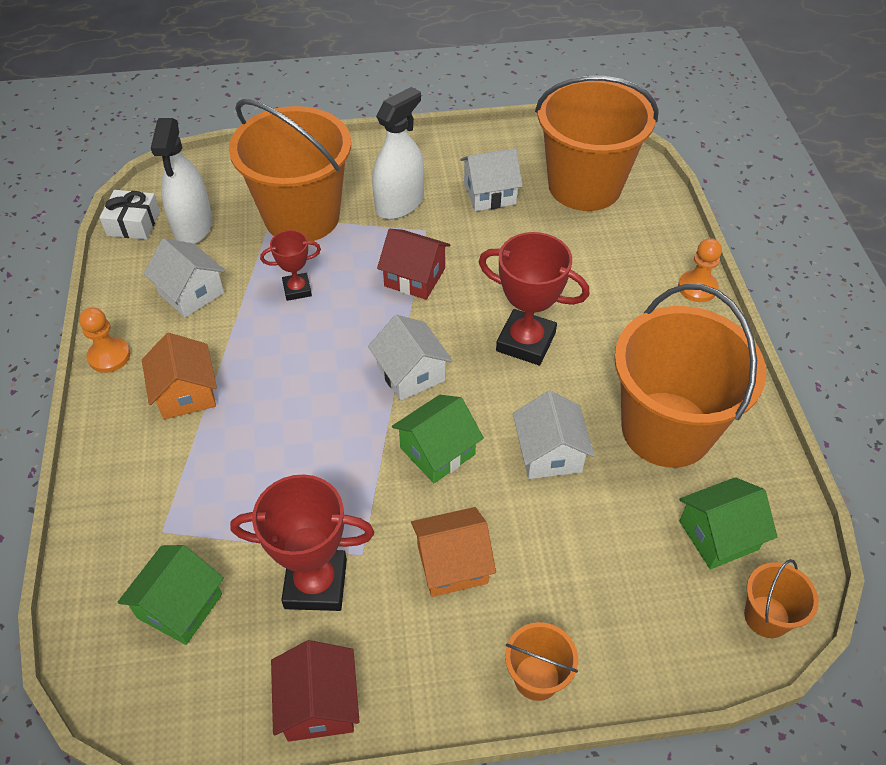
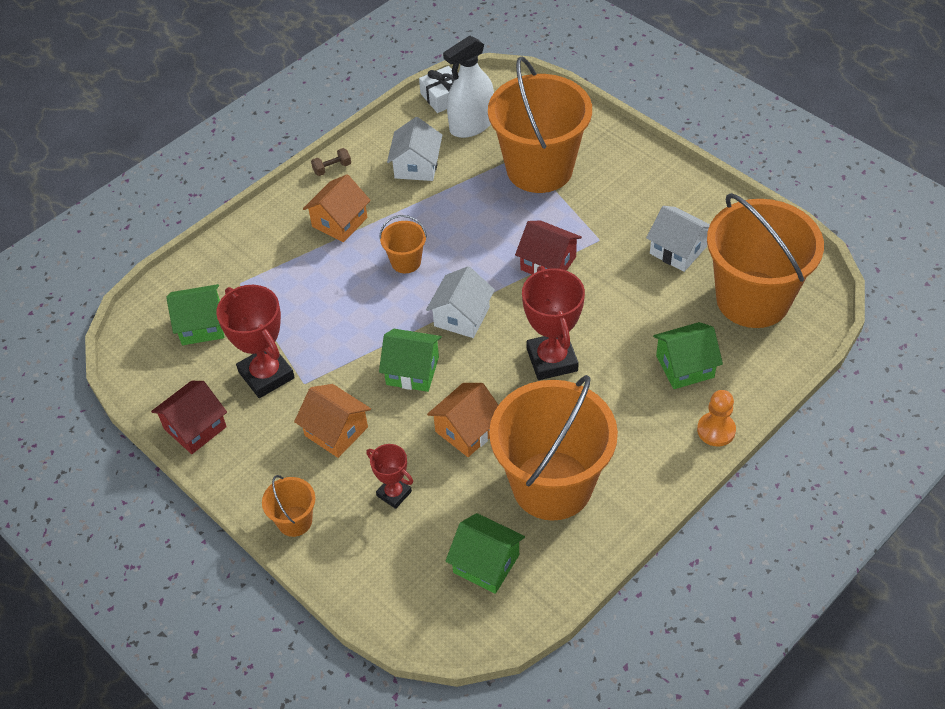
camera: 55 degrees right, 0 degrees up
(109, 356) = (332, 168): orange pawn -> brown dumbbell
(297, 289) = (473, 212): red trophy -> red trophy (394, 493)
(399, 204) = (609, 209): white spray bottle -> none
(415, 277) = (548, 263): red house -> red house turned 45 degrees counterclockwise
(549, 453) = (467, 430): white house -> orange house
(614, 265) = (685, 366): none -> green house
(766, 616) = (443, 624): orange bucket -> orange bucket (406, 262)

